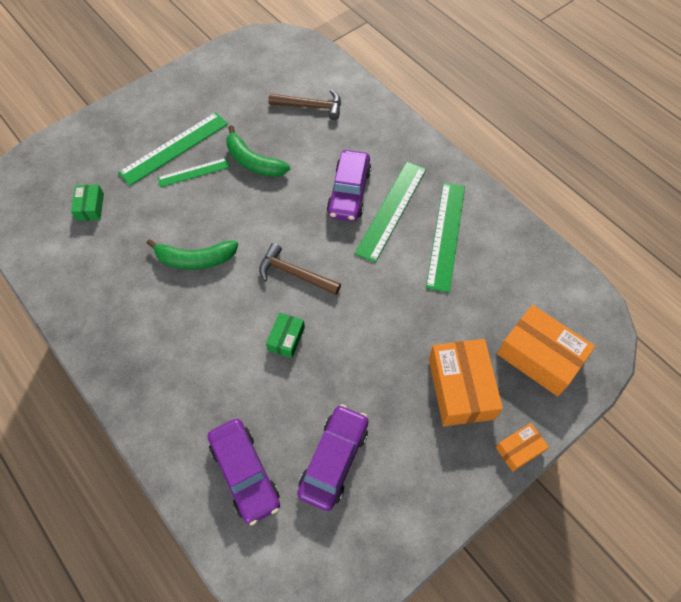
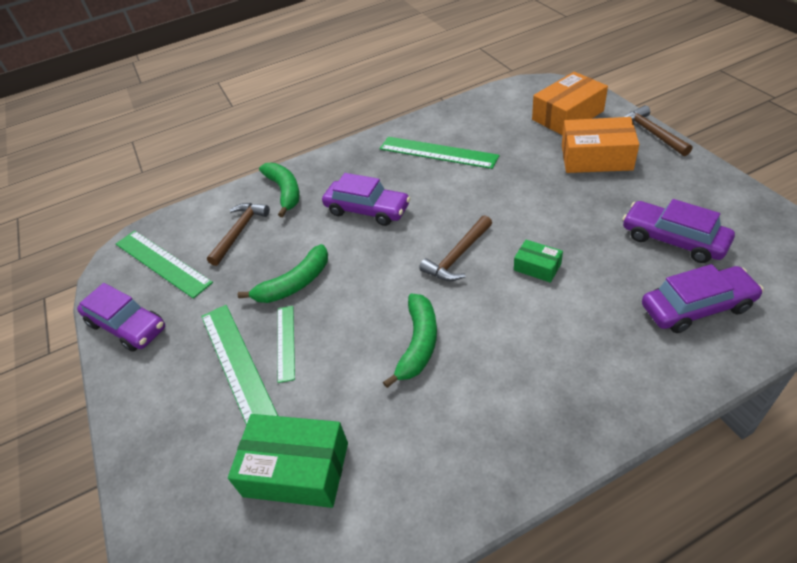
camera: 70 degrees left, 15 degrees down
(90, 207) = (296, 469): green box -> green box, size x1.92
(205, 72) = (127, 326): none -> purple car
(367, 123) = (284, 191): none -> green banana
(391, 210) = (399, 183): green ruler -> green ruler (162, 263)
(519, 449) = (651, 133): orange box -> brown hammer

